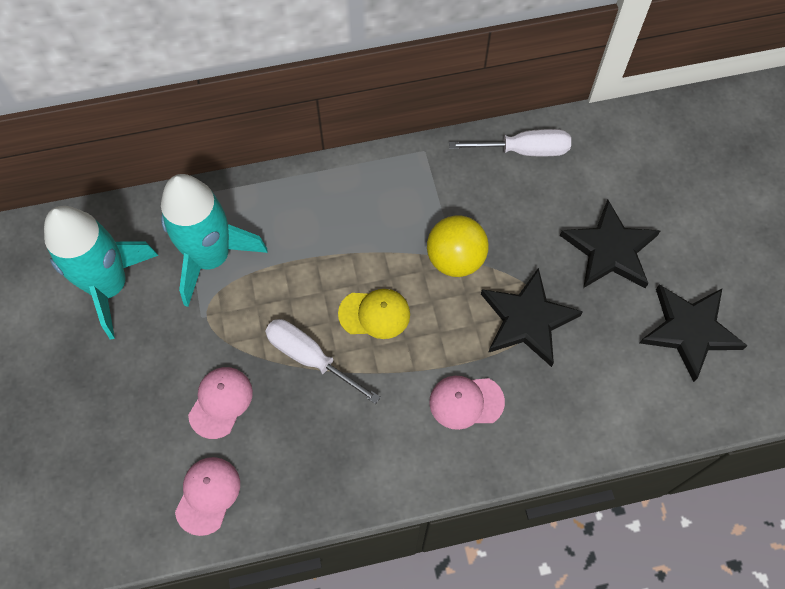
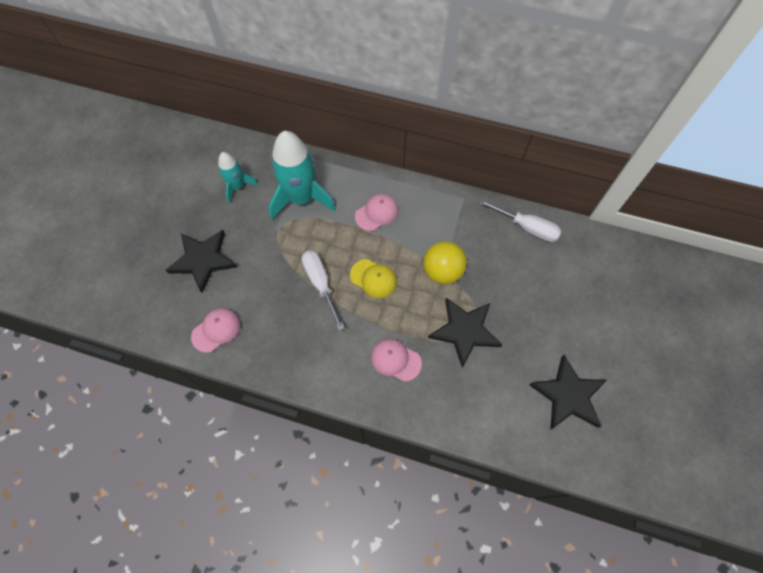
camera: 30 degrees right, 0 degrees up
(109, 286) = (237, 187): turquoise rocket -> turquoise rocket, size x0.55
(220, 402) = (255, 282): pink cap -> pink cap (377, 213)
(610, 249) = (545, 316): black star -> black star (203, 260)

